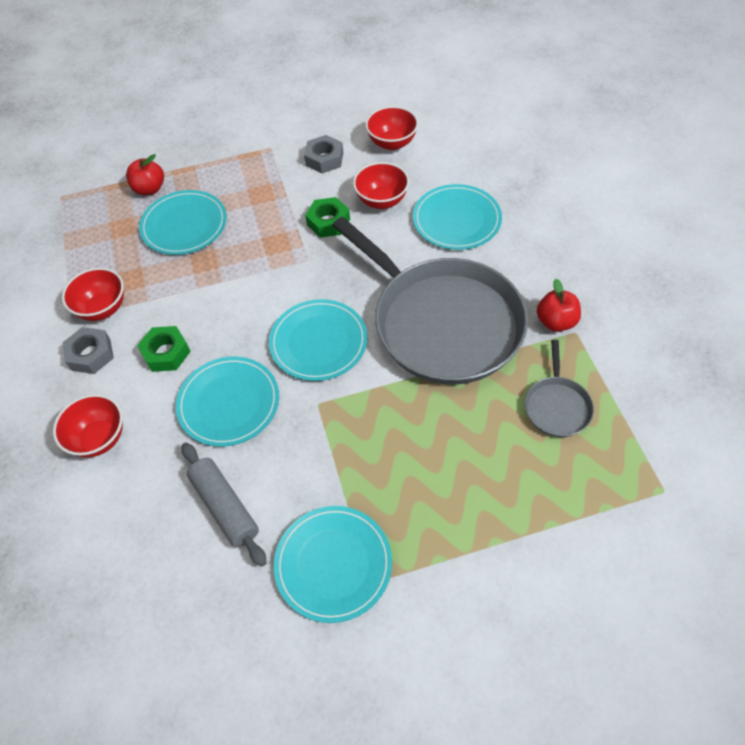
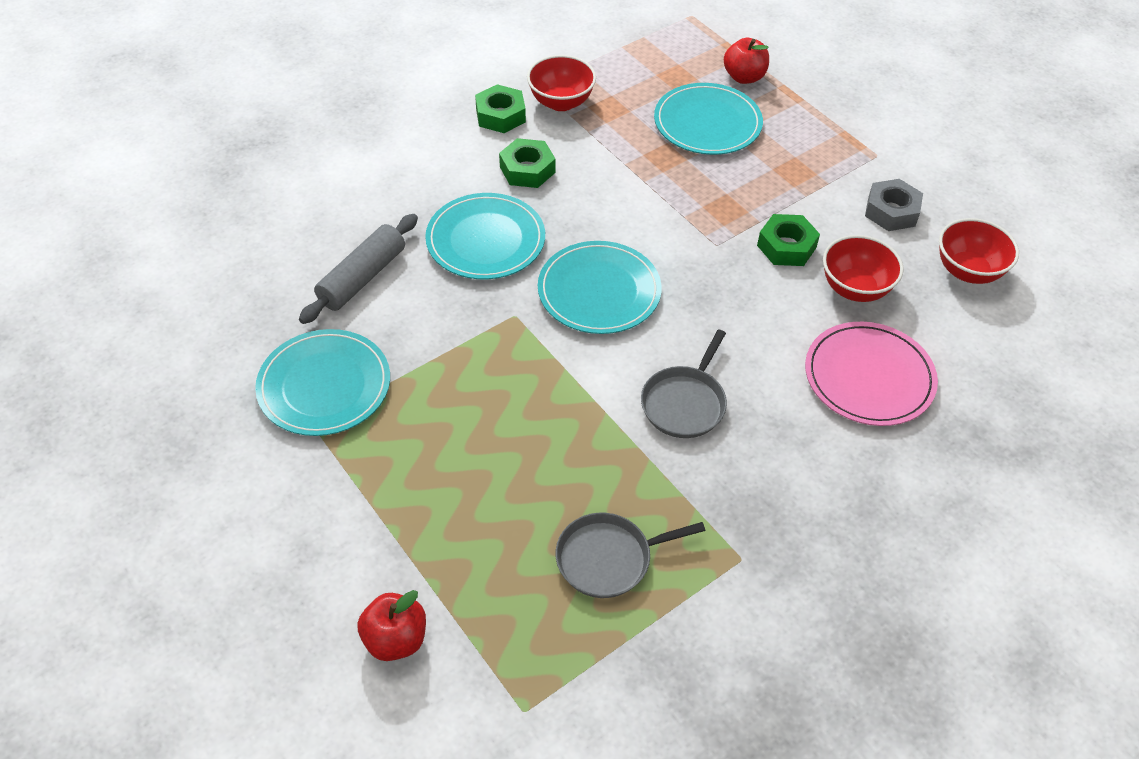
camera: 65 degrees right, 5 degrees down
(91, 354) = (500, 115): grey nut -> green nut
(99, 438) = (406, 158): red bowl -> none
(442, 322) = (685, 403): grey pan -> grey pan, size x0.42
(456, 220) = (869, 377): turquoise plate -> pink plate
(556, 322) = (748, 531): red apple -> red apple (395, 639)

